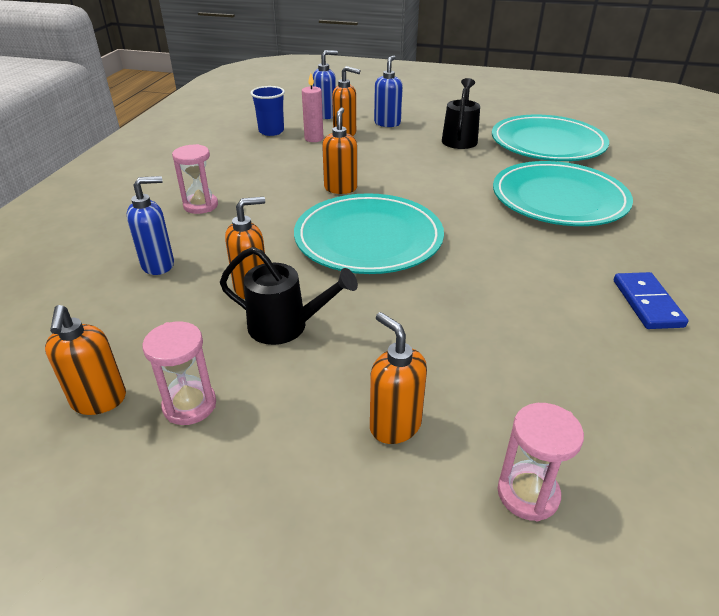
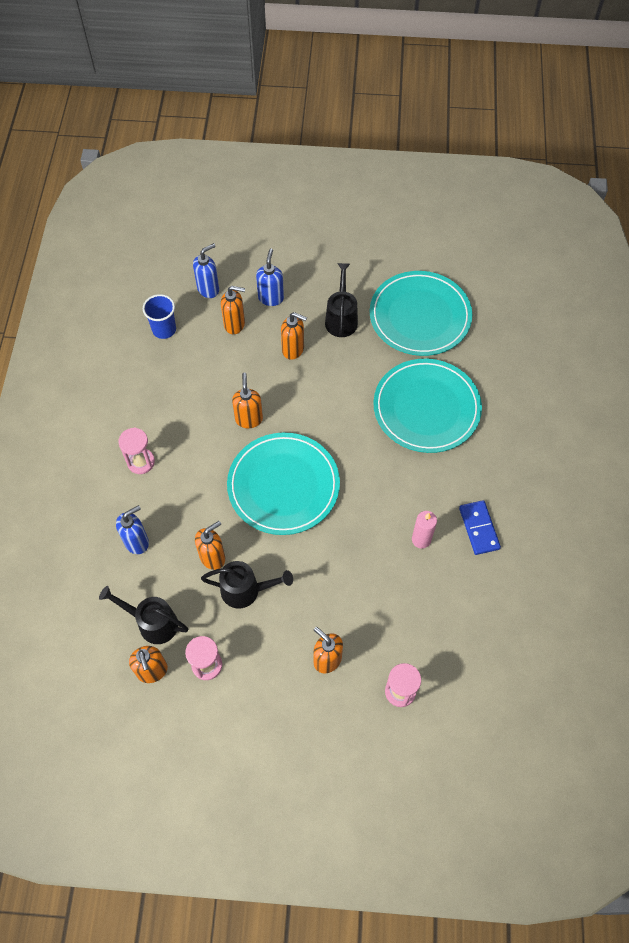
camera: 10 degrees left, 25 degrees up
(132, 344) = (152, 622): none -> black watering can
(314, 139) = (207, 338): pink candle -> pink candle (421, 539)
(404, 151) = (293, 349): none -> orange soap dispenser

